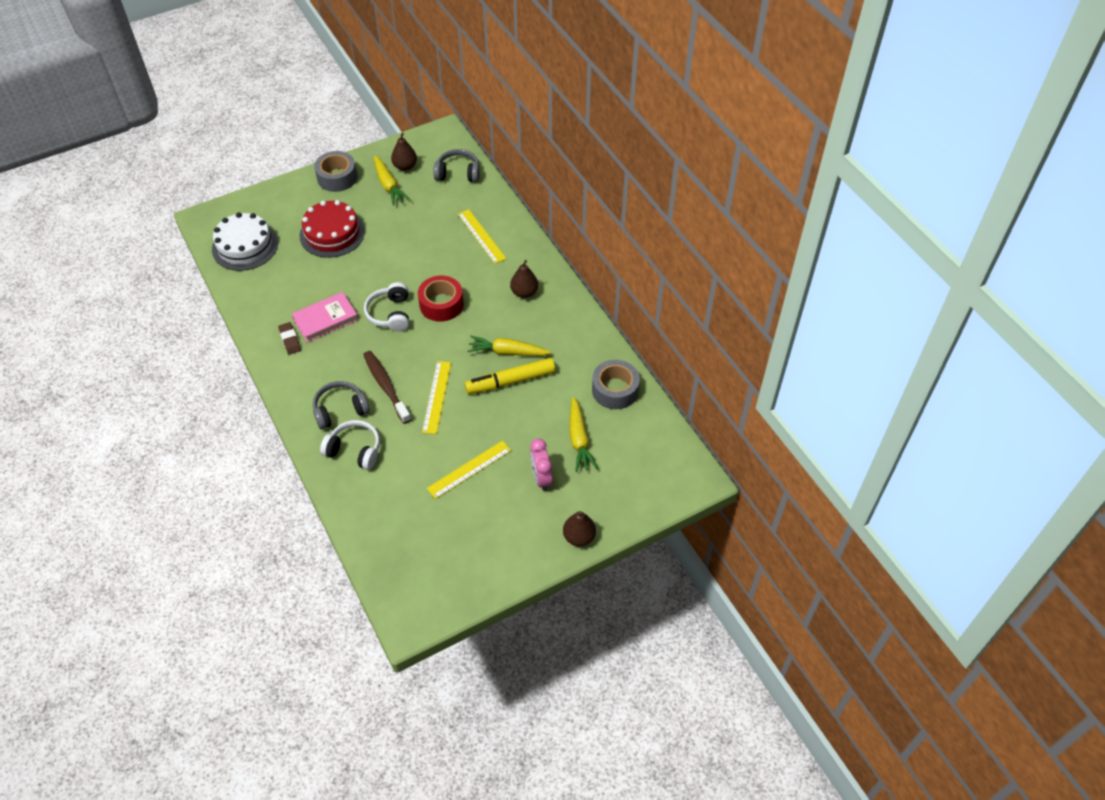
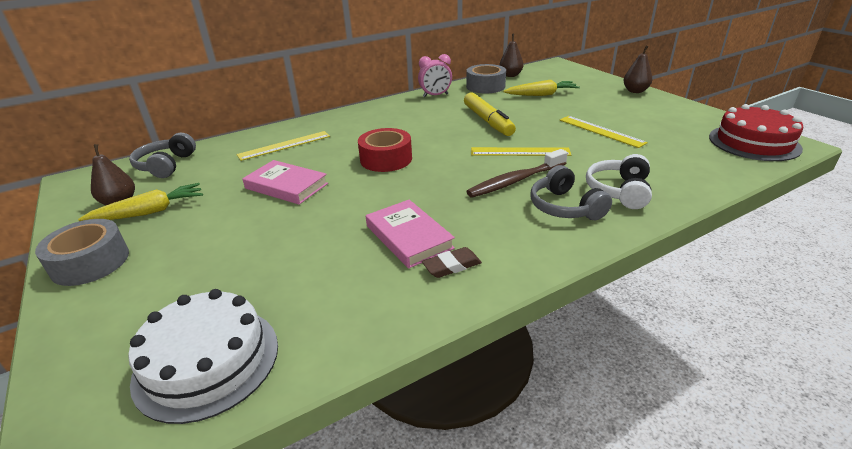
camera: 90 degrees left, 20 degrees down
(332, 233) = (226, 252): red cake -> red cake (754, 142)
(390, 314) = (399, 188): white headphones -> none
(409, 248) = (286, 186): none -> pink book
(508, 352) = (452, 124): yellow carrot -> none
(524, 292) = (373, 121): brown pear -> brown pear (510, 75)
(541, 478) = (589, 105): pink clock -> pink clock (435, 95)

